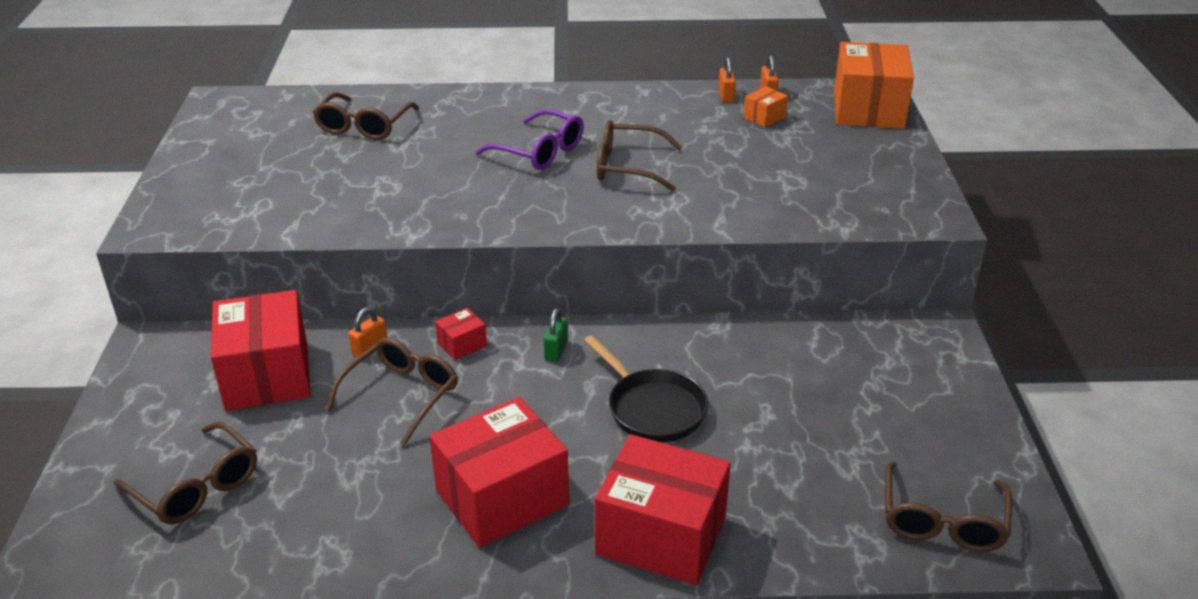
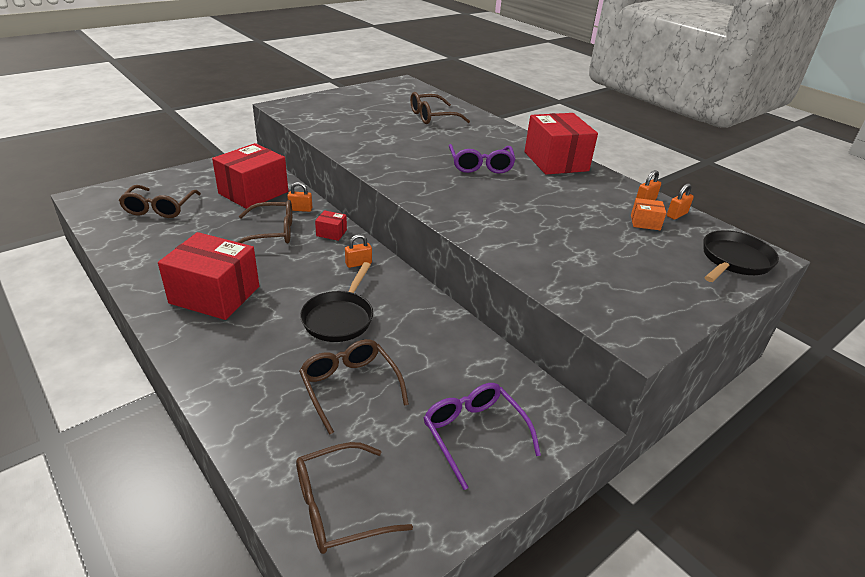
camera: 50 degrees right, 0 degrees up
(556, 350) = (358, 263): green padlock -> orange padlock
(628, 167) = (507, 196): brown glasses -> brown glasses (349, 387)
(661, 535) = (223, 366): red box -> red box (556, 161)
(868, 109) = (734, 261): orange box -> black pan
(909, 394) = (474, 434): none -> purple glasses

